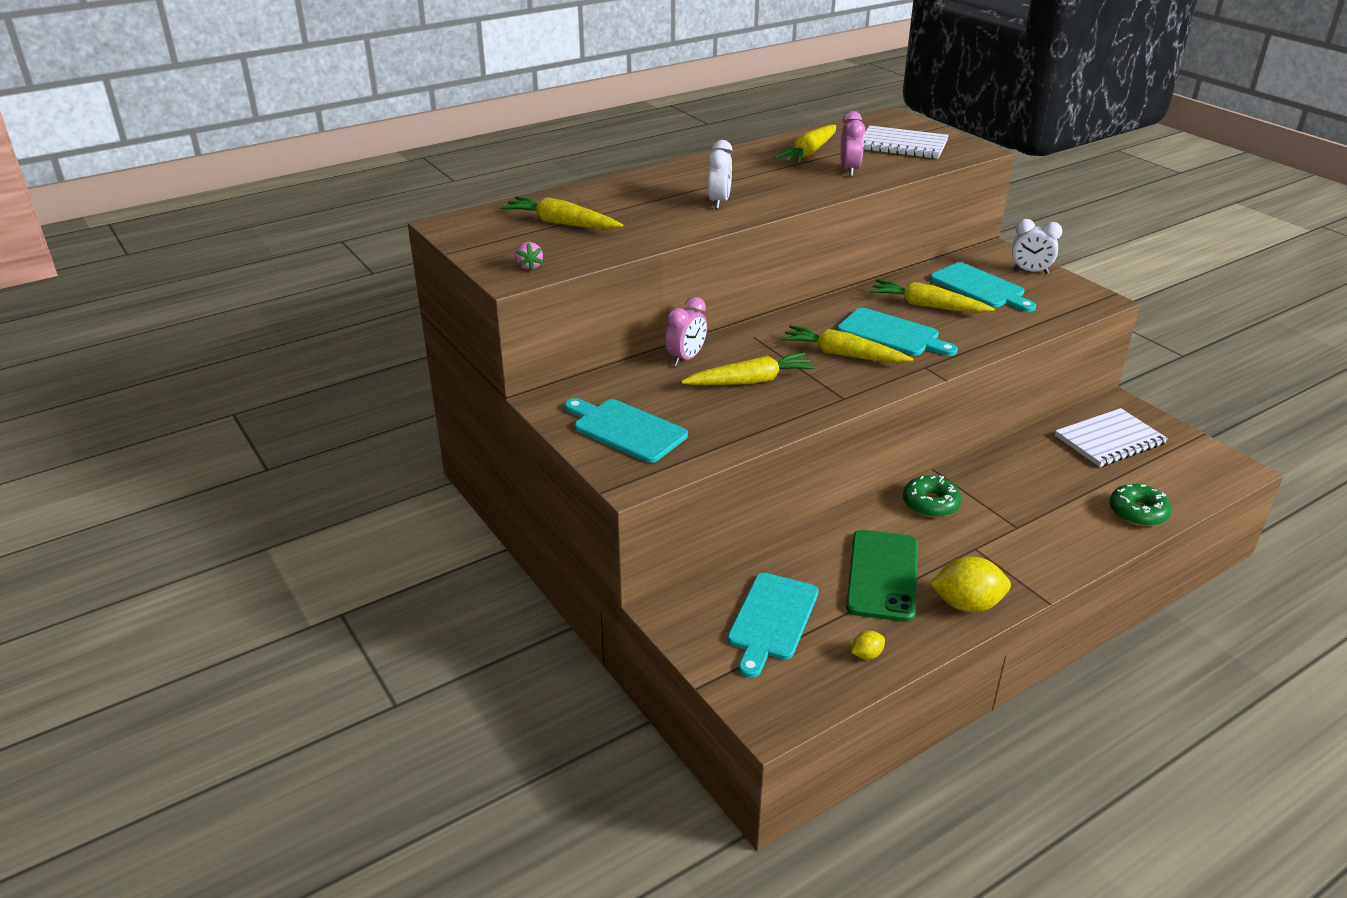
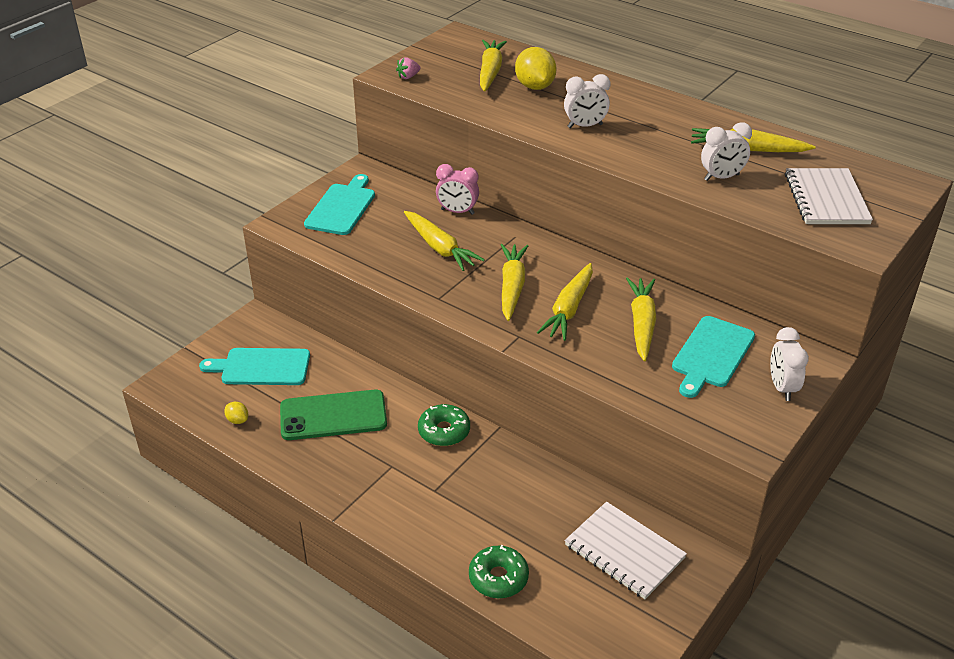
camera: 70 degrees right, 5 degrees up
(849, 170) = (721, 177): pink clock -> white clock
(892, 334) = (569, 309): turquoise cutting board -> yellow carrot
(966, 604) = (313, 468): yellow lemon -> yellow lemon (535, 86)

